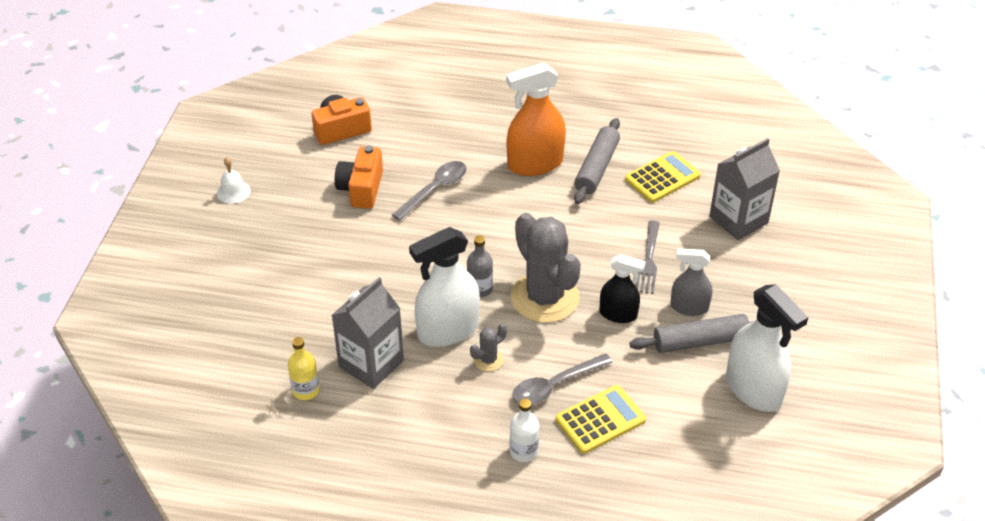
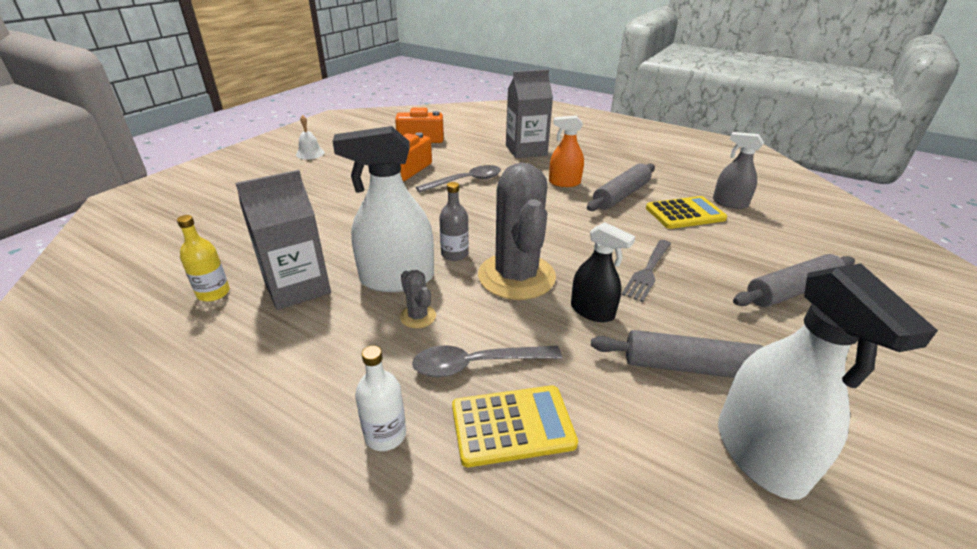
camera: 20 degrees right, 10 degrees down
(488, 360) = (418, 316): grey cactus -> grey cactus turned 75 degrees clockwise
(535, 164) = (564, 183): orange spray bottle -> orange spray bottle, size x0.59
(689, 307) = (684, 326): grey spray bottle -> grey spray bottle (729, 203)
(738, 220) = (764, 260): grey carton -> grey carton (526, 150)
(763, 248) = (792, 291): none -> grey rolling pin

